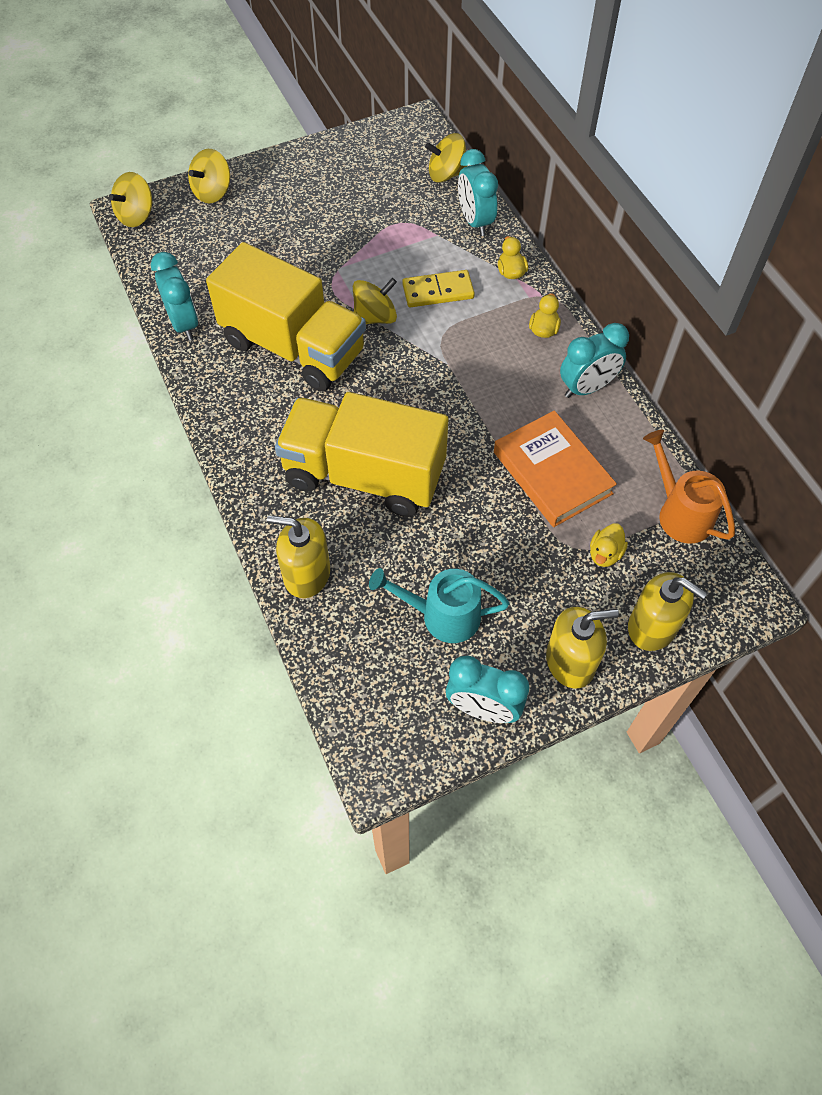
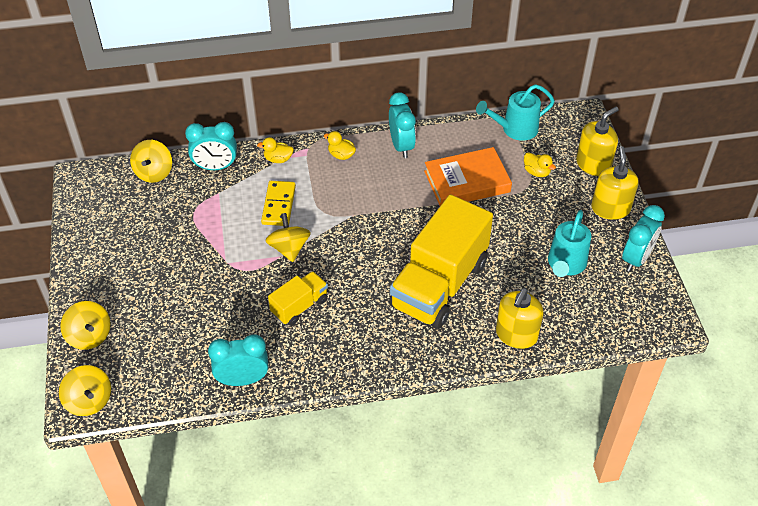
camera: 75 degrees left, 10 degrees down
(293, 347) = (299, 306): yellow truck -> yellow truck, size x0.48
(679, 512) = (514, 129): orange watering can -> turquoise watering can

